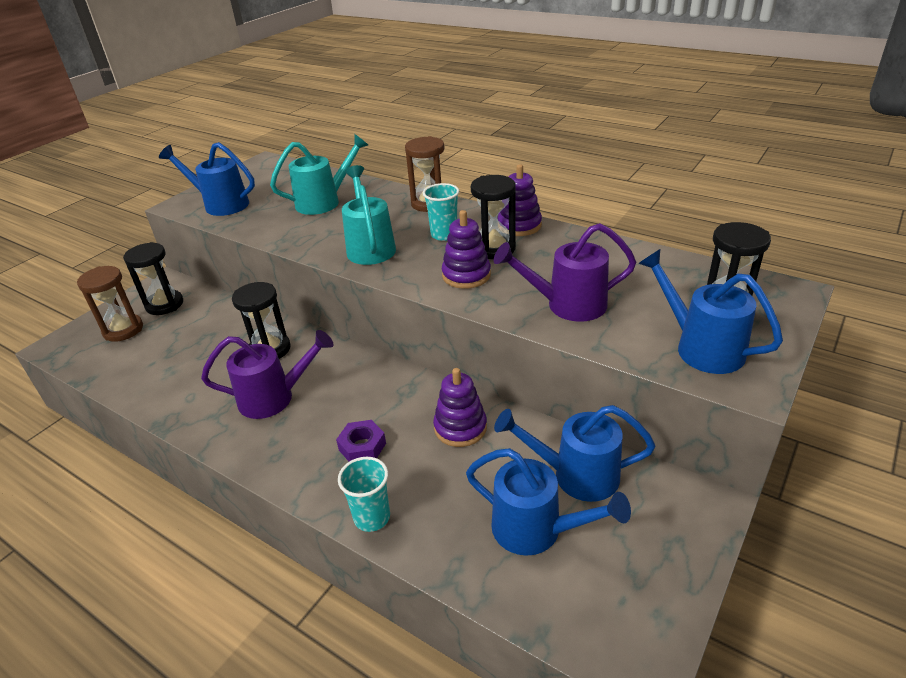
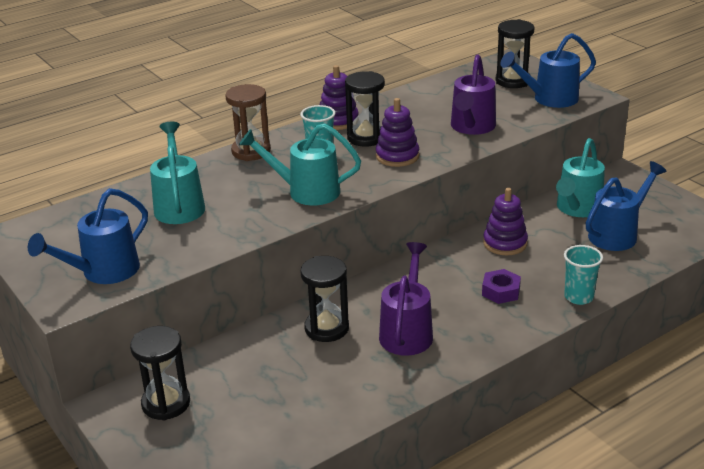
camera: 70 degrees left, 5 degrees down
(123, 330) = (195, 439): brown hourglass -> none
(576, 475) = (577, 209): blue watering can -> turquoise watering can

